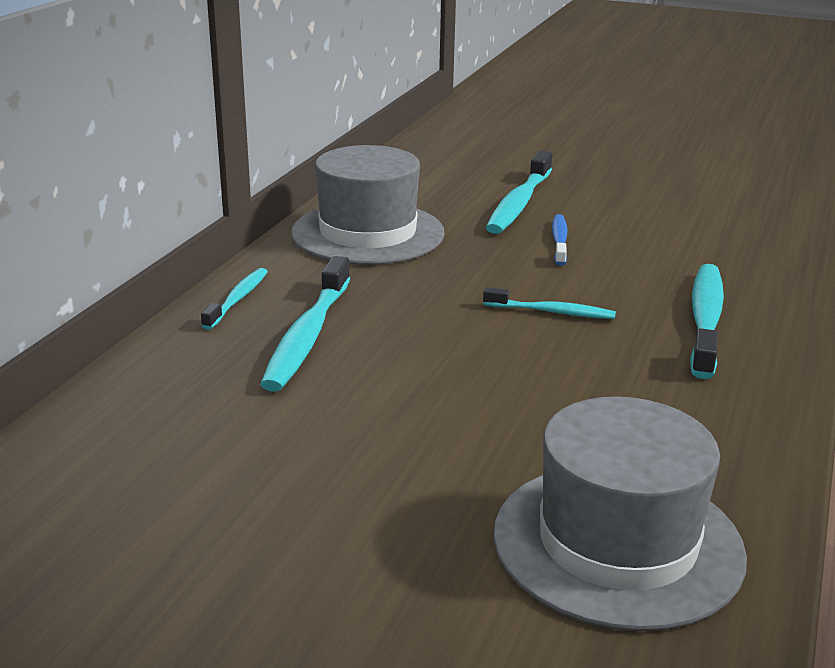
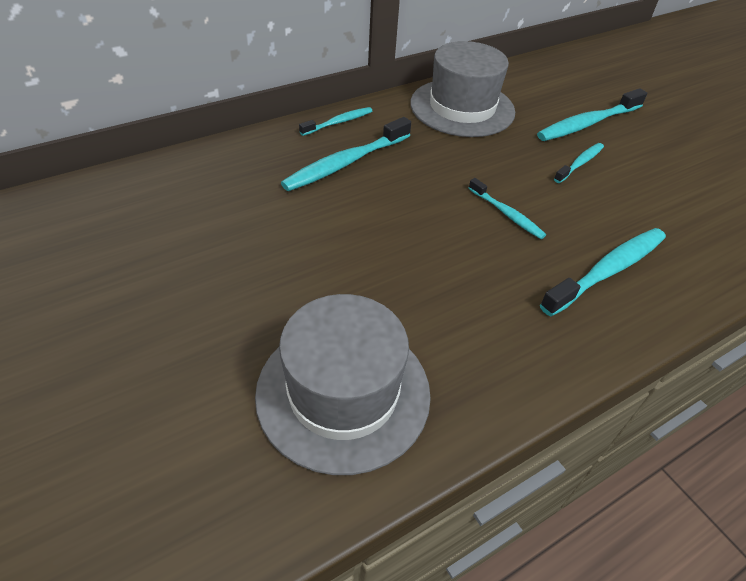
camera: 35 degrees right, 20 degrees up
(559, 241) = (579, 163): blue toothbrush -> turquoise toothbrush

